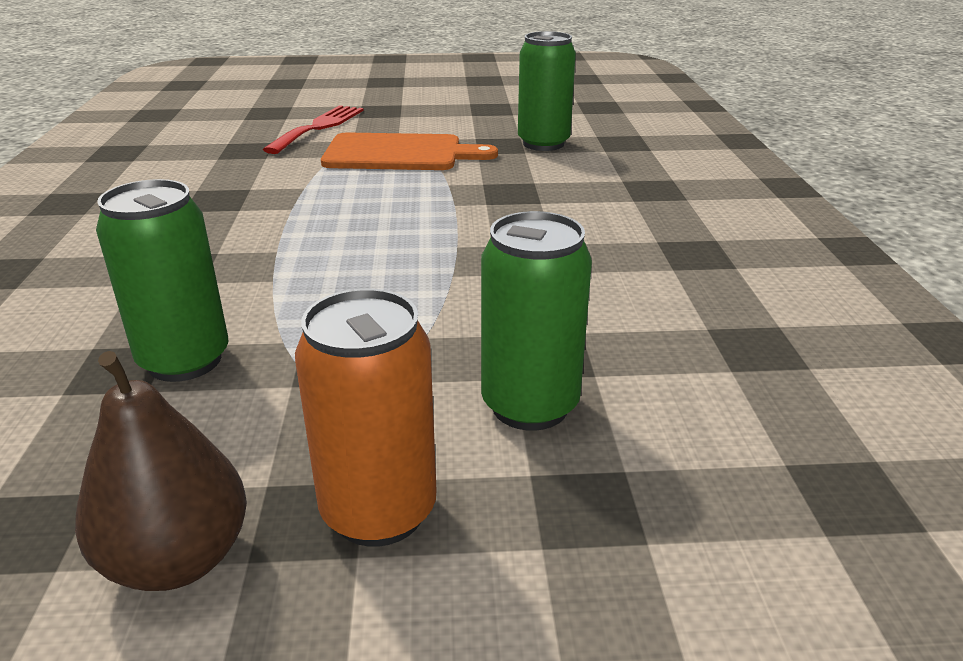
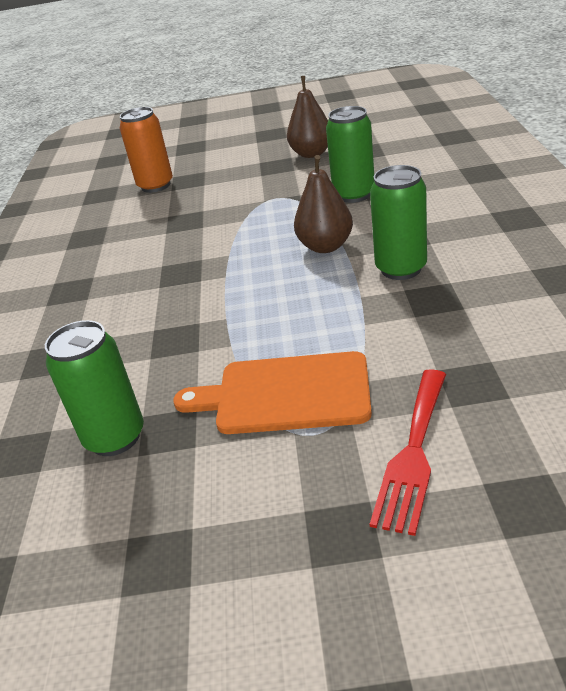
camera: 175 degrees left, 5 degrees up
(299, 267) = (325, 246): none -> brown pear
(379, 511) = (254, 169): orange can -> orange can (155, 186)
(530, 406) = (199, 201): green can -> green can (401, 269)

